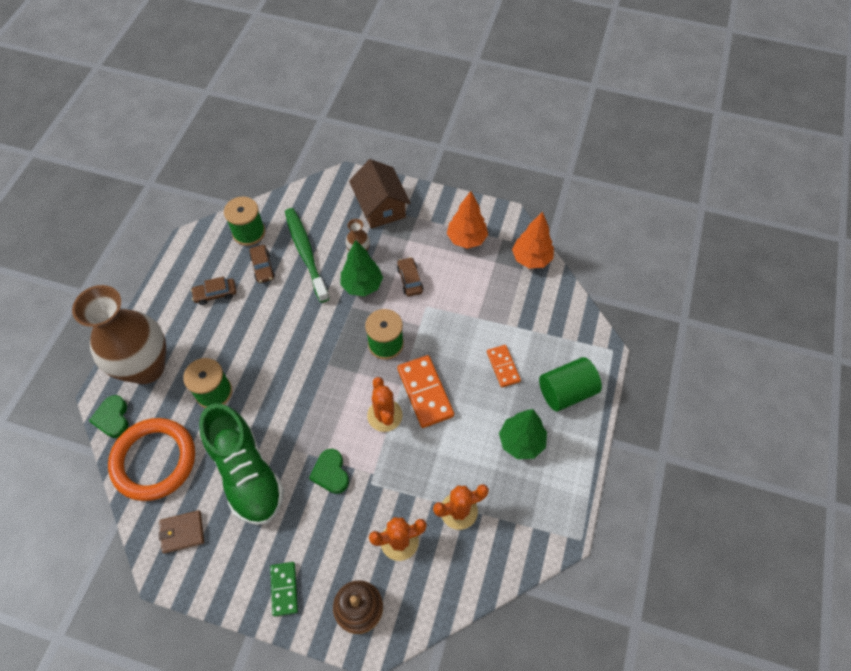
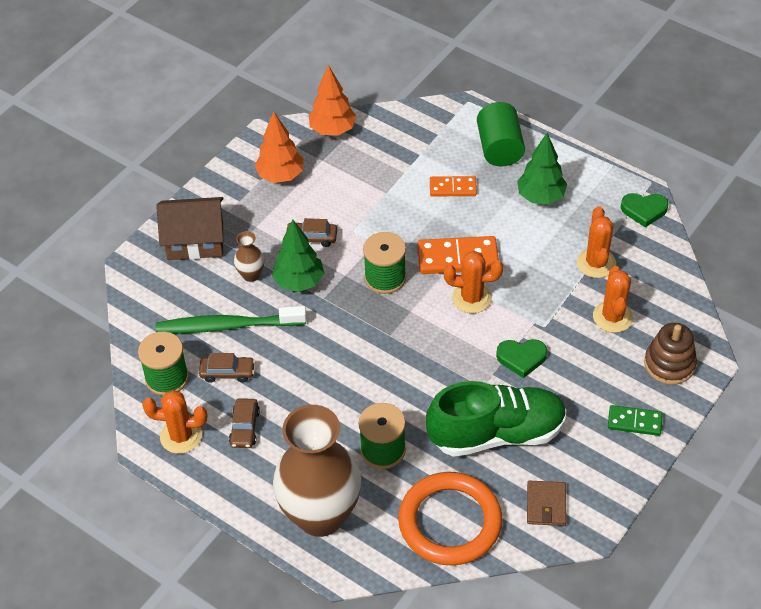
camera: 70 degrees left, 10 degrees down
(113, 418) = (378, 559): green heart -> green heart (644, 210)
(200, 258) = (181, 436): none -> orange cactus

